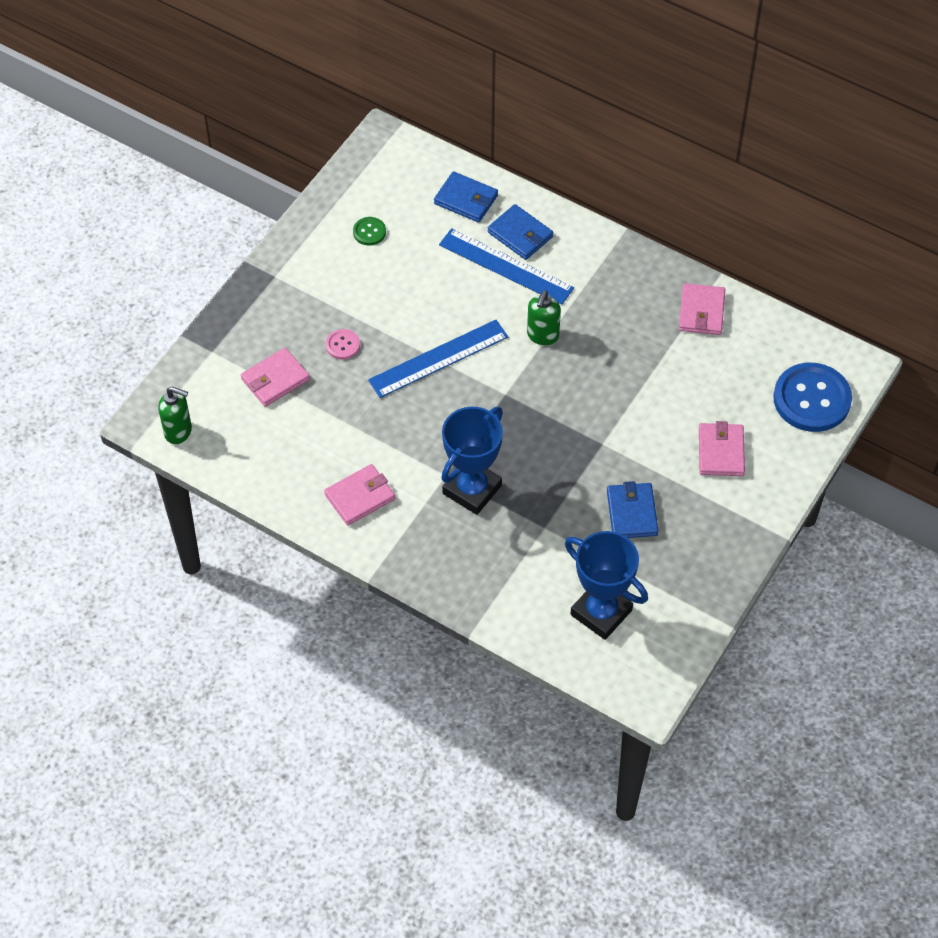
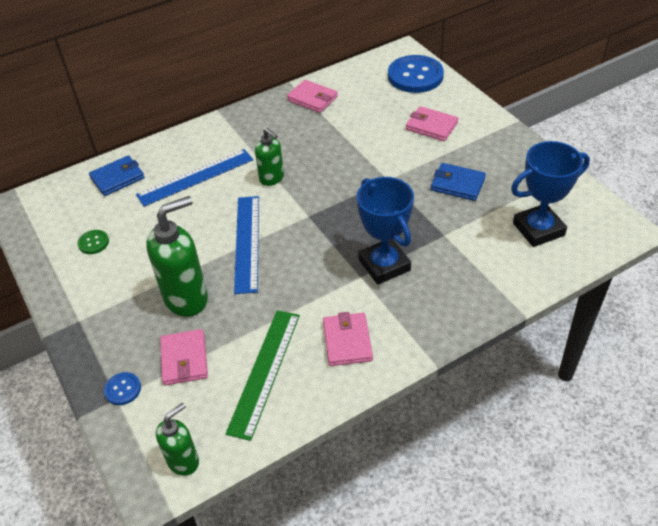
camera: 60 degrees left, 10 degrees down
(222, 351) = (123, 389): none -> blue button
(293, 447) = (264, 371): none -> green ruler
(342, 345) = (187, 298): pink button -> green soap dispenser
(520, 234) = (175, 160): blue wallet -> none

